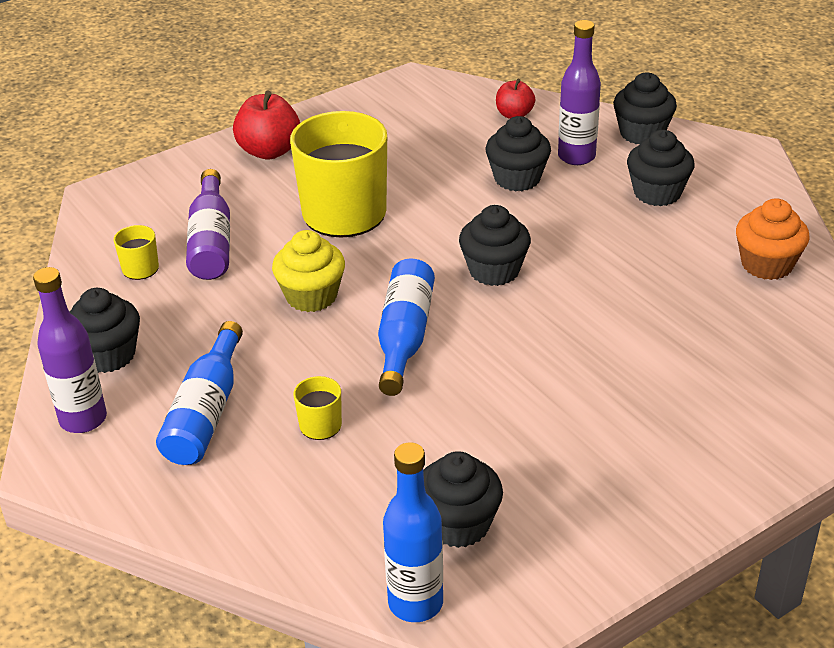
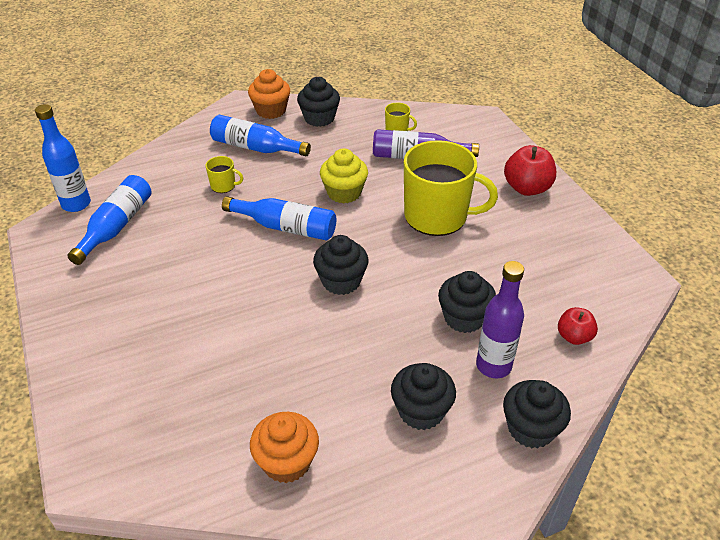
camera: 100 degrees right, 5 degrees up
(83, 419) = (271, 110): purple bottle -> orange cupcake
(458, 524) = (116, 226): black cupcake -> blue bottle

